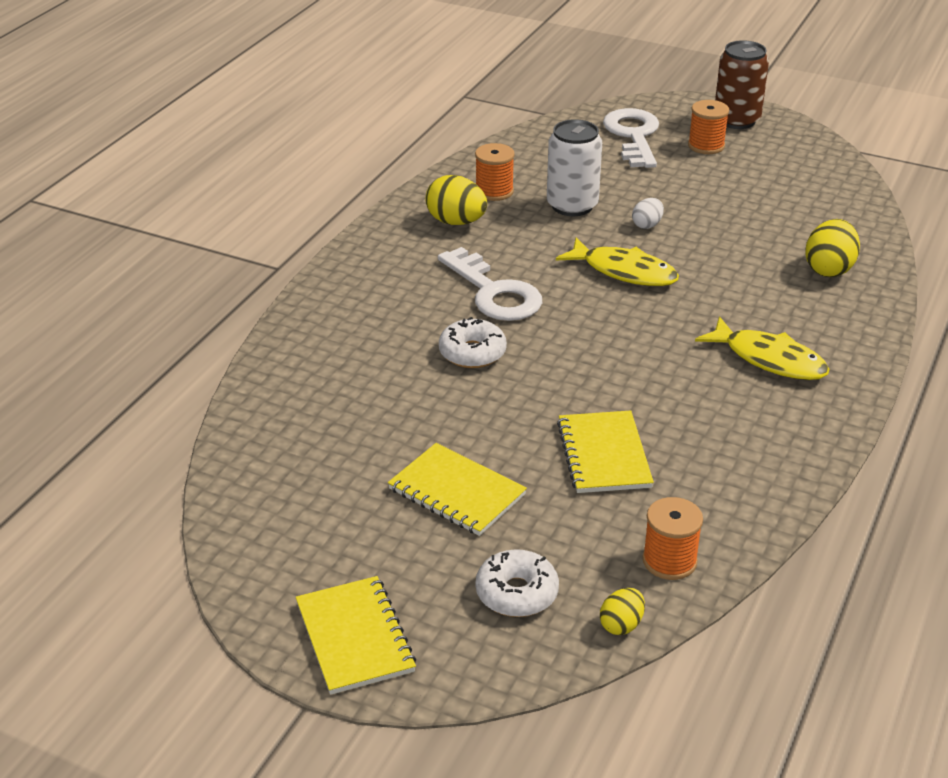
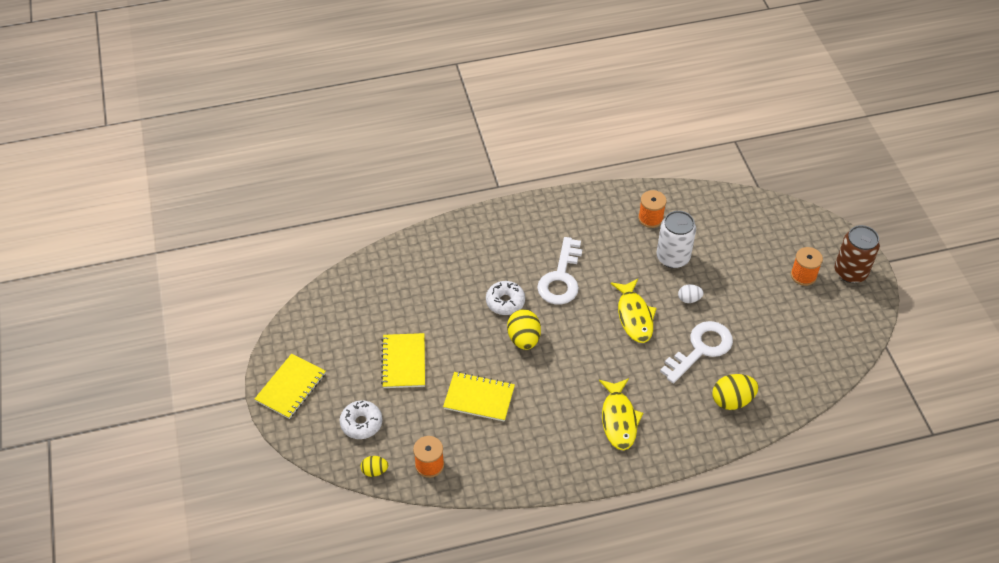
camera: 50 degrees right, 15 degrees up
(456, 222) = (605, 223): yellow egg -> yellow egg (524, 339)
(604, 454) = (479, 398): yellow notebook -> yellow notebook turned 60 degrees clockwise
(633, 135) = (776, 238): white key -> white key (701, 349)

